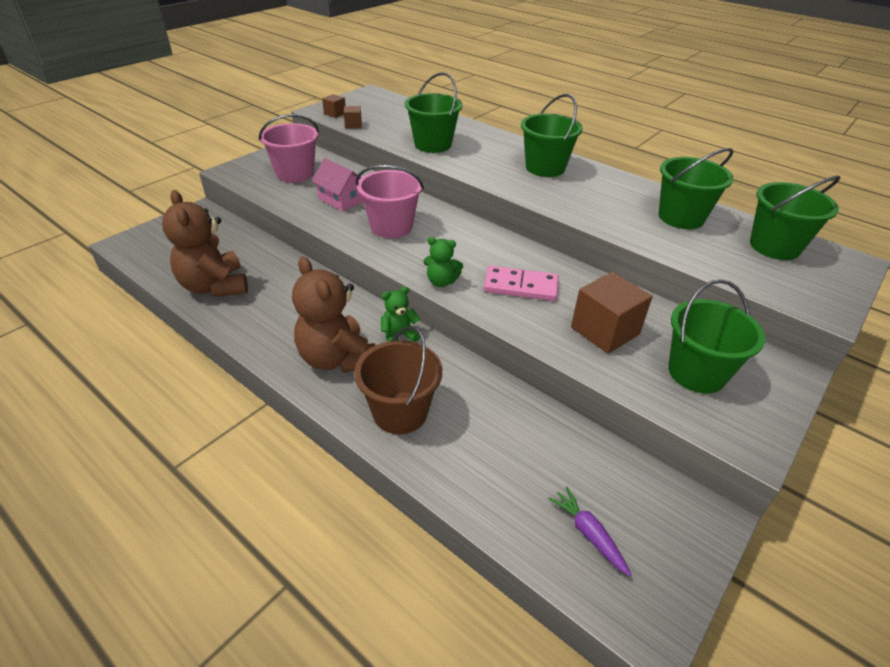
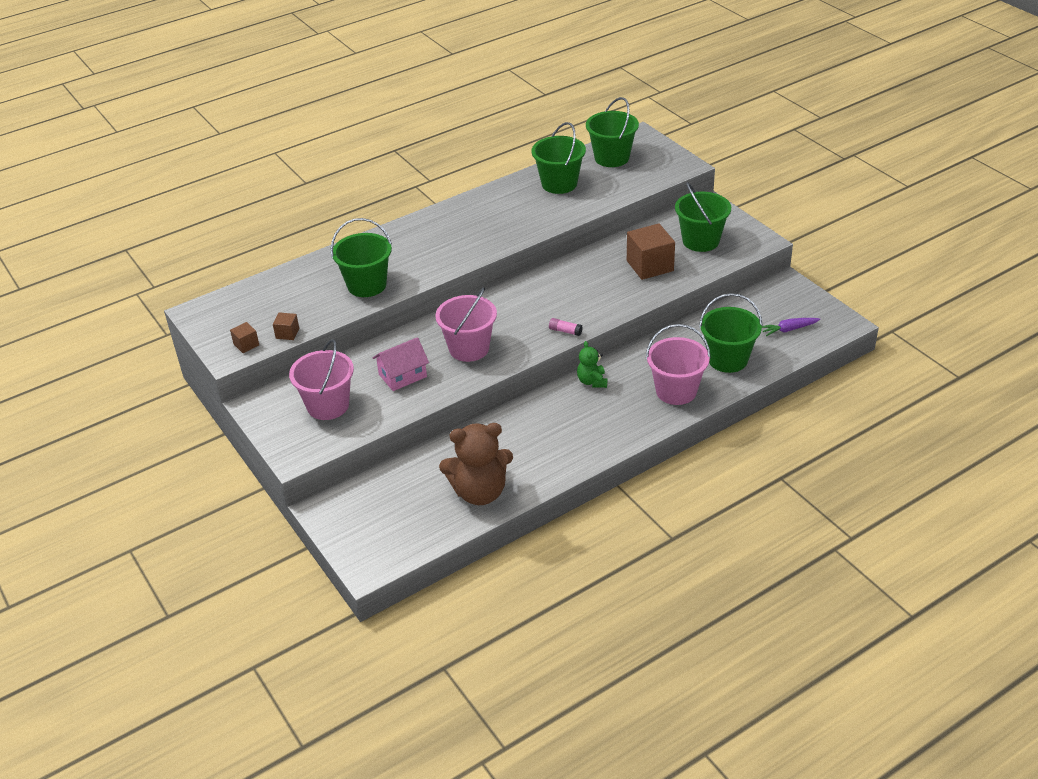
camera: 70 degrees left, 0 degrees up
(337, 358) = (609, 418): brown teddy bear -> none
(400, 412) = (676, 391): brown bucket -> pink bucket
(441, 281) = (565, 331): green teddy bear -> pink glue stick
(520, 286) = (586, 292): pink domino -> none
(545, 168) = (449, 228): green bucket -> green bucket (727, 359)

